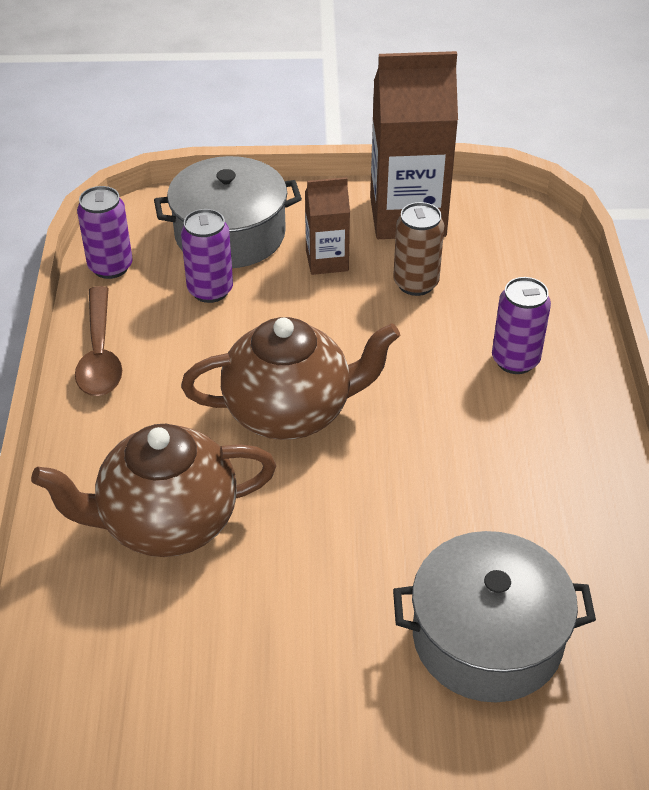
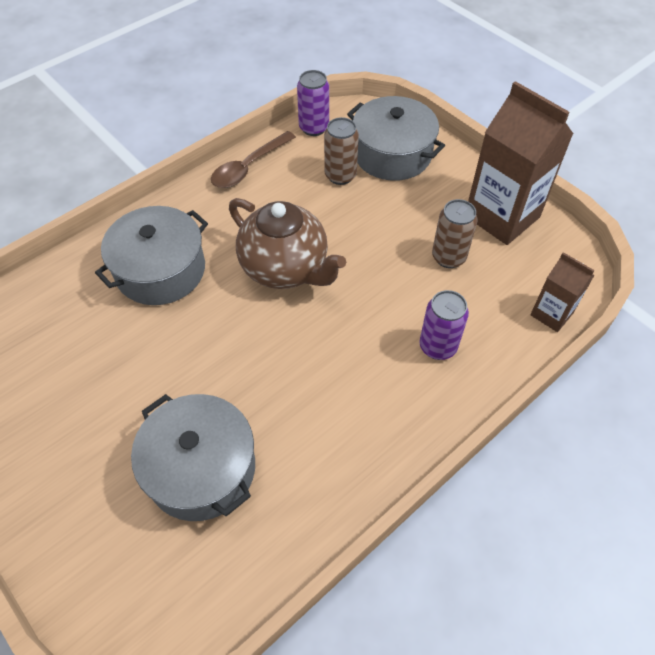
camera: 50 degrees right, 10 degrees up
(166, 523) = (160, 270): brown teapot -> grey pot
(210, 290) = (340, 175): purple can -> brown can
(327, 261) = (420, 206): brown carton -> brown carton (551, 314)

